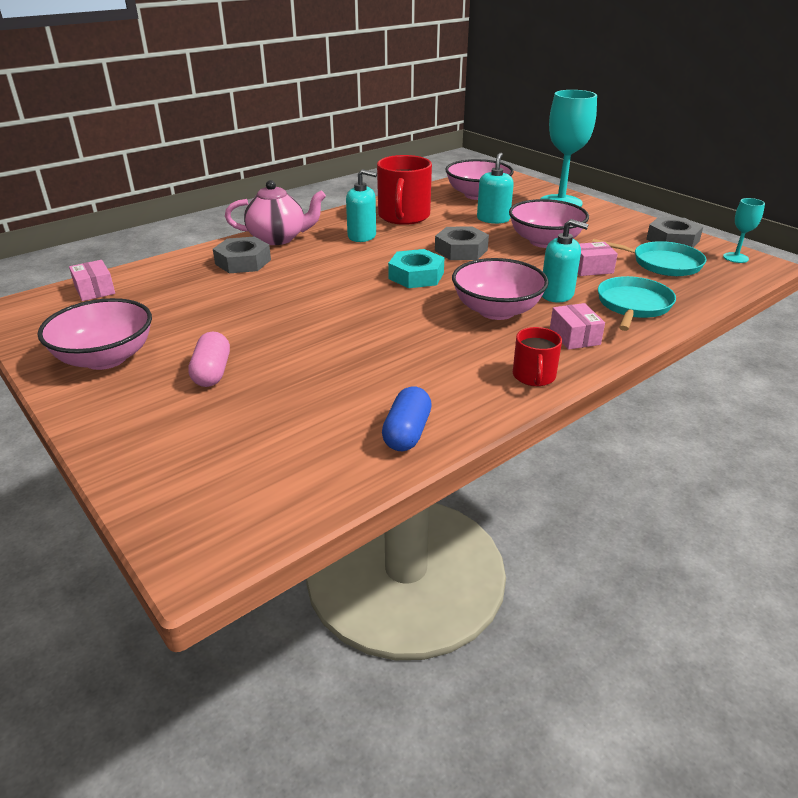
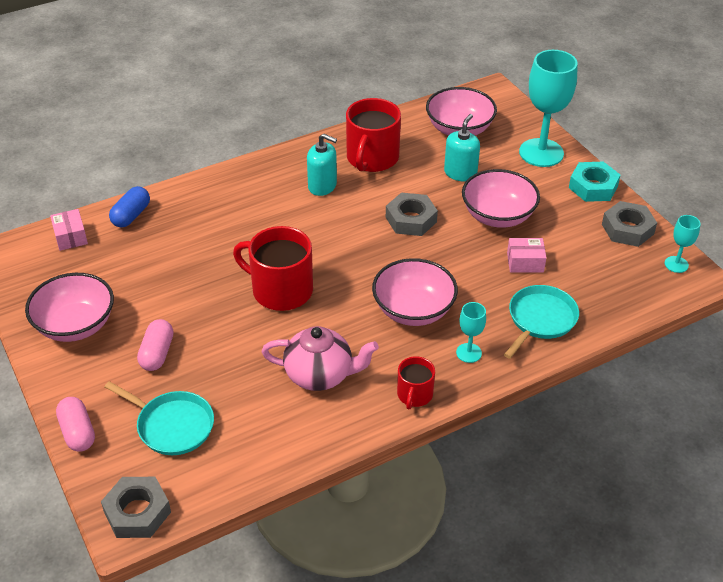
camera: 10 degrees right, 10 degrees up
(116, 458) = (78, 432): none -> pink capsule
(243, 262) = (204, 212): grey nut -> grey nut (137, 512)
(278, 238) = (242, 180): pink teapot -> pink teapot (320, 375)
(345, 309) = (281, 290): none -> red mug
(407, 433) = (293, 440): blue capsule -> blue capsule (131, 215)
(416, 276) = (356, 252): turquoise nut -> turquoise nut (593, 187)
(557, 294) = (477, 295): turquoise soap dispenser -> none
(574, 337) = (469, 353): pink box -> turquoise goblet
(663, 263) = (598, 264): turquoise pan -> turquoise pan (172, 425)

